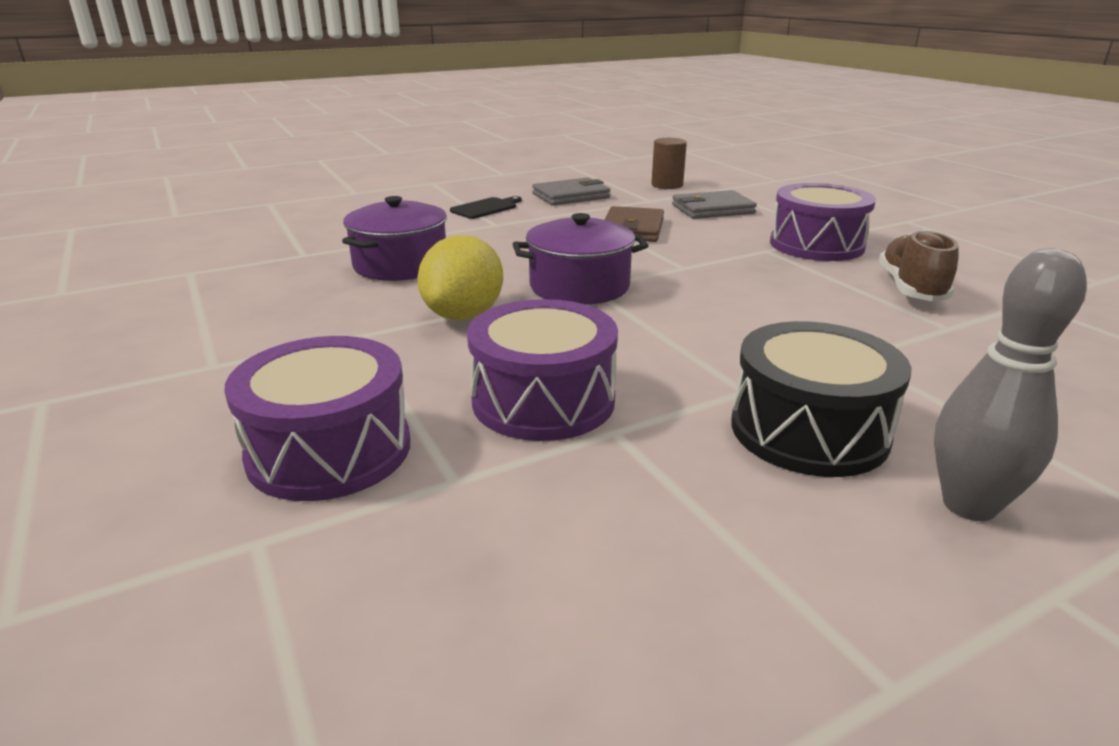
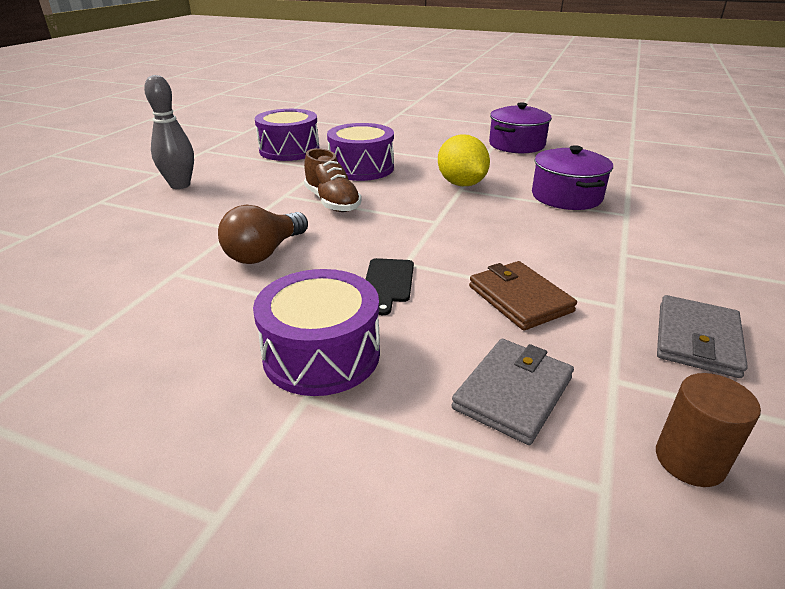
camera: 140 degrees right, 5 degrees up
(329, 450) = (401, 141): purple drum -> purple drum (289, 150)
(486, 208) = (690, 273): black cutting board -> black cutting board (388, 282)
(579, 286) = (443, 219): purple pot -> purple pot (516, 145)
(808, 430) = (247, 189): black drum -> none
(827, 317) = (265, 253): none -> brown light bulb
(911, 288) = (204, 311): brown shoe -> brown shoe (332, 202)

